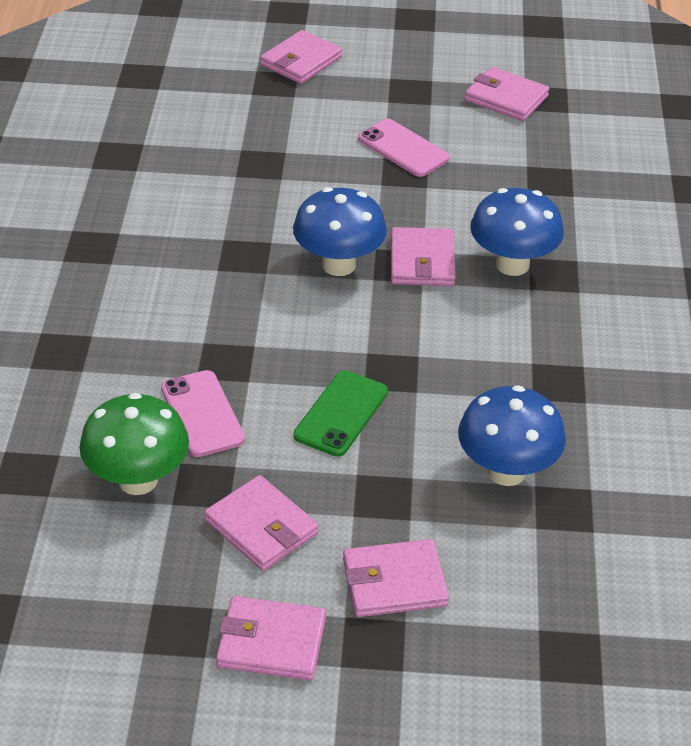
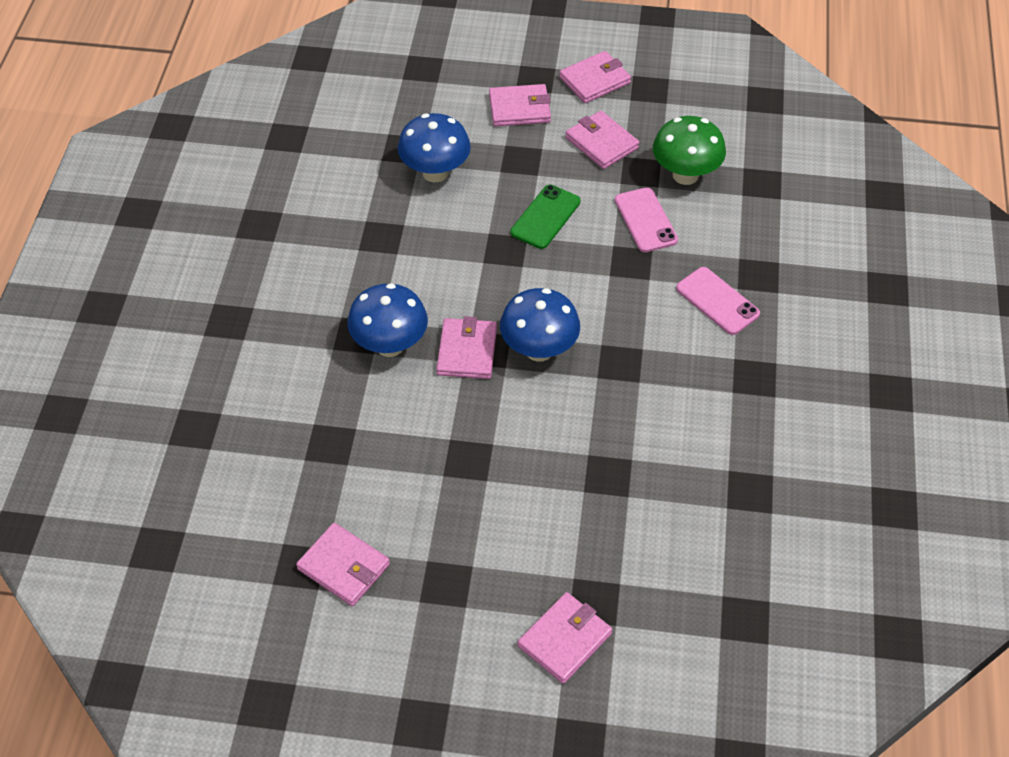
camera: 175 degrees left, 10 degrees up
(271, 642) = (595, 80): pink wallet -> pink wallet turned 45 degrees counterclockwise
(403, 148) = (465, 491): pink phone -> pink phone (717, 301)

